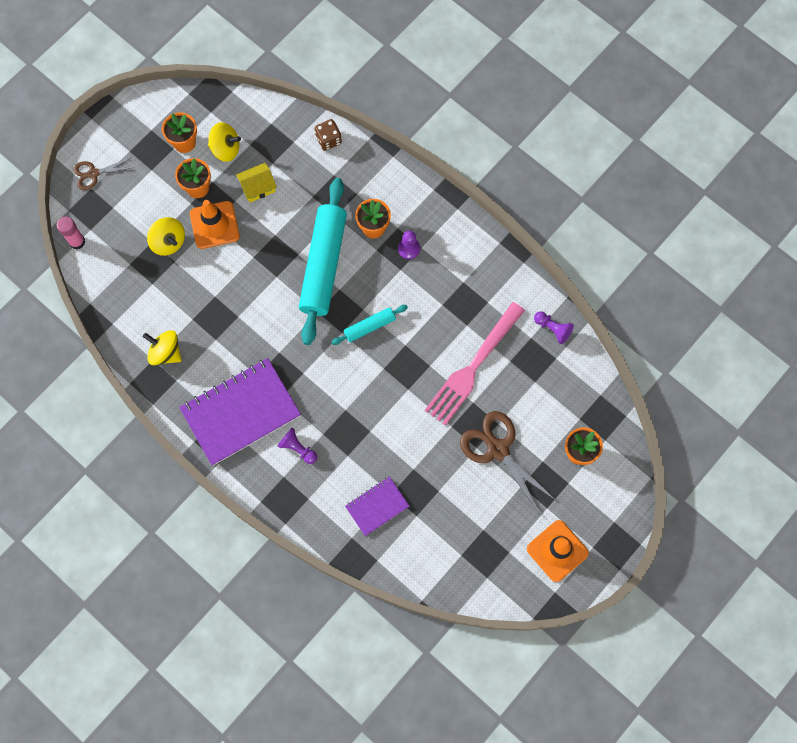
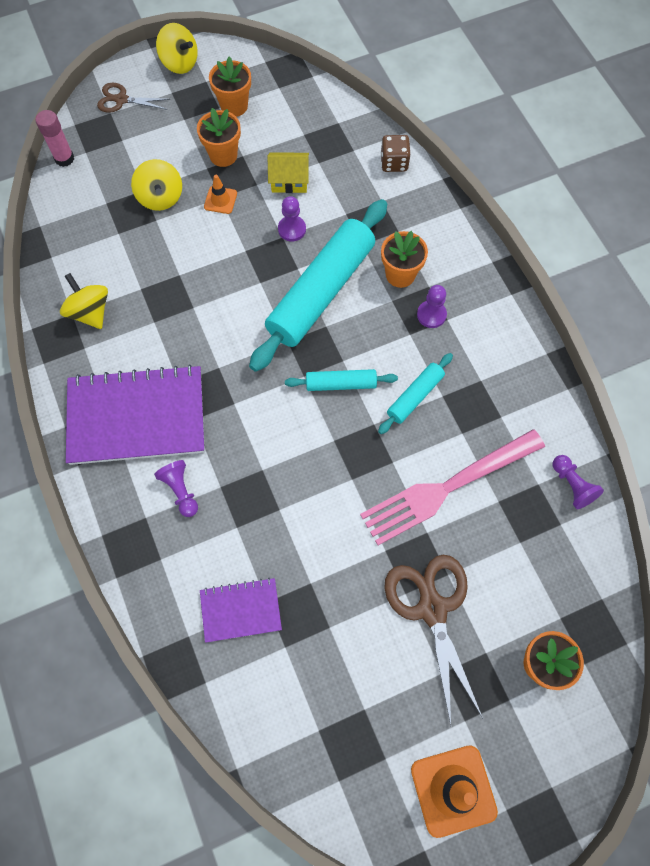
camera: 25 degrees right, 5 degrees down
(214, 225) = (220, 200): orange traffic cone -> orange traffic cone, size x0.53
(225, 149) = (275, 129): yellow spinning top -> yellow spinning top (180, 63)
(279, 226) = (292, 229): none -> purple pawn
(424, 313) = (415, 396): none -> turquoise rolling pin

